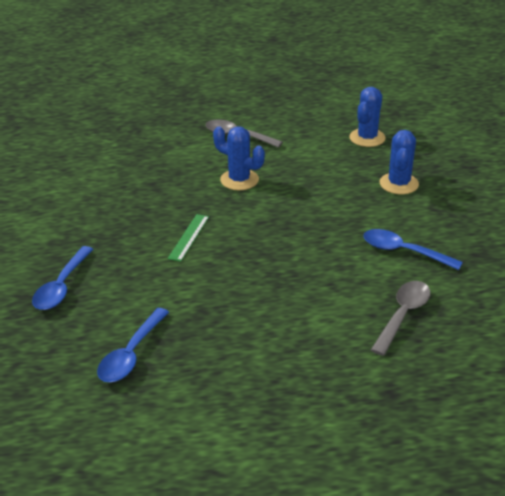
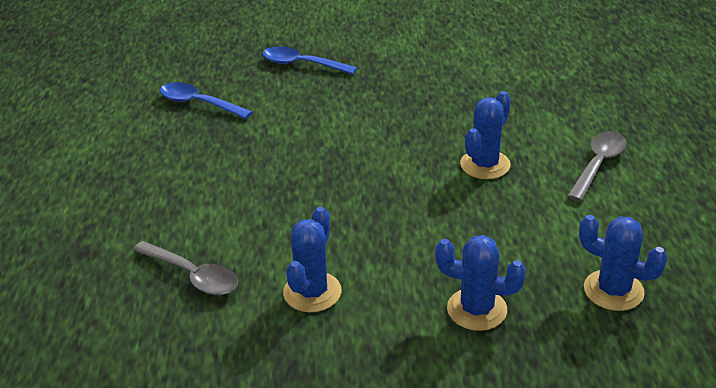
camera: 95 degrees right, 0 degrees up
(188, 237) = (368, 130): green ruler -> none
(403, 251) = (312, 292): blue spoon -> blue cactus

